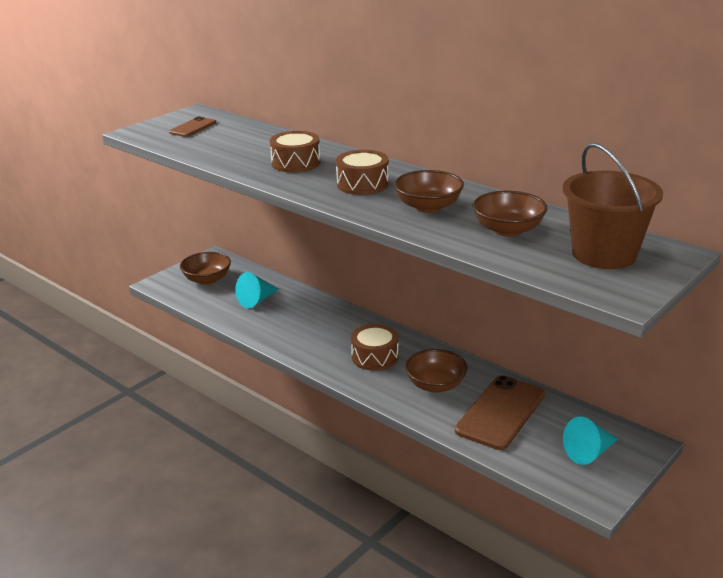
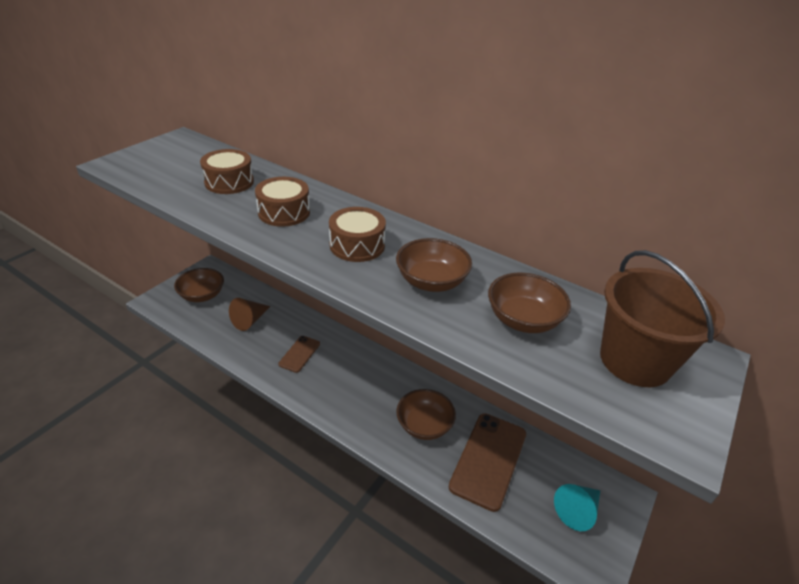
camera: 10 degrees left, 10 degrees up
(193, 127) = (175, 159): brown phone -> brown phone (299, 354)
(257, 300) = (250, 320): turquoise cone -> brown cone
(375, 357) = (364, 390): brown drum -> brown drum (229, 182)

